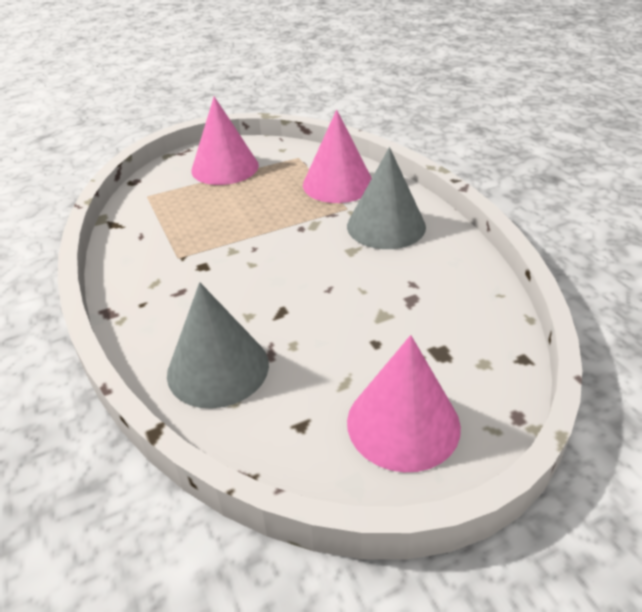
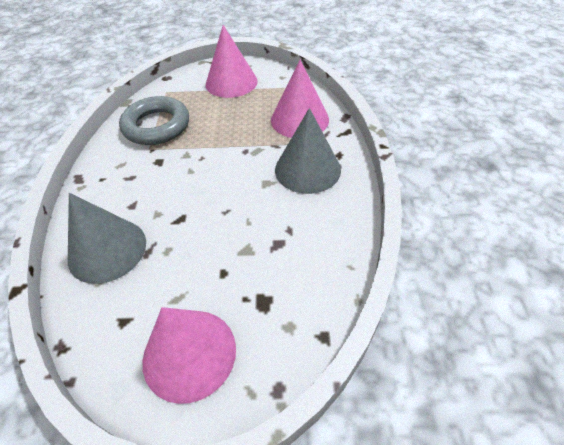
camera: 25 degrees right, 10 degrees up
(167, 232) = (156, 126): none -> grey ring

